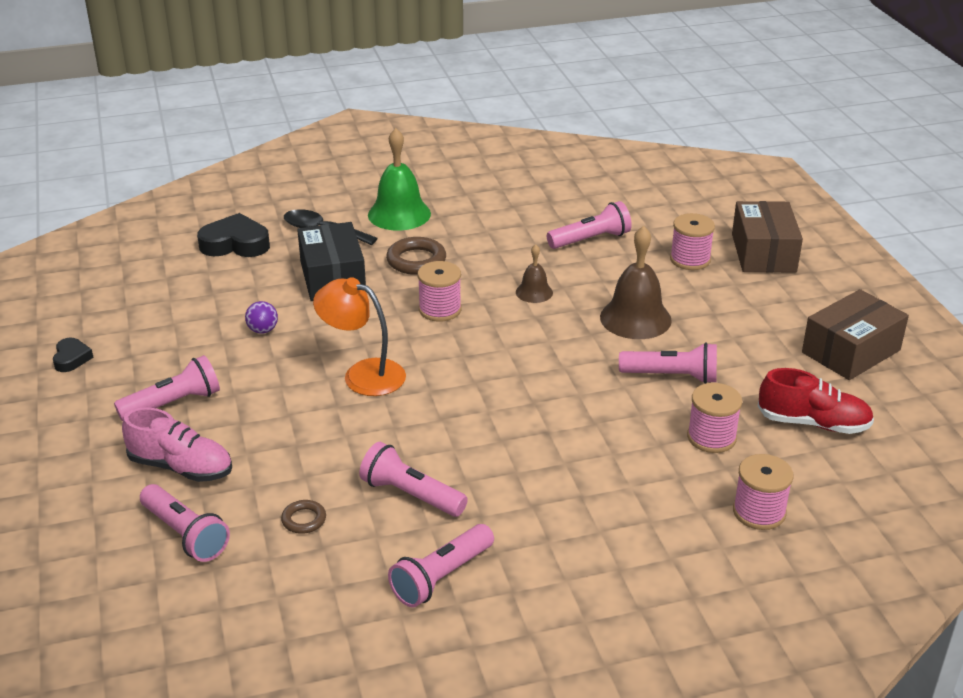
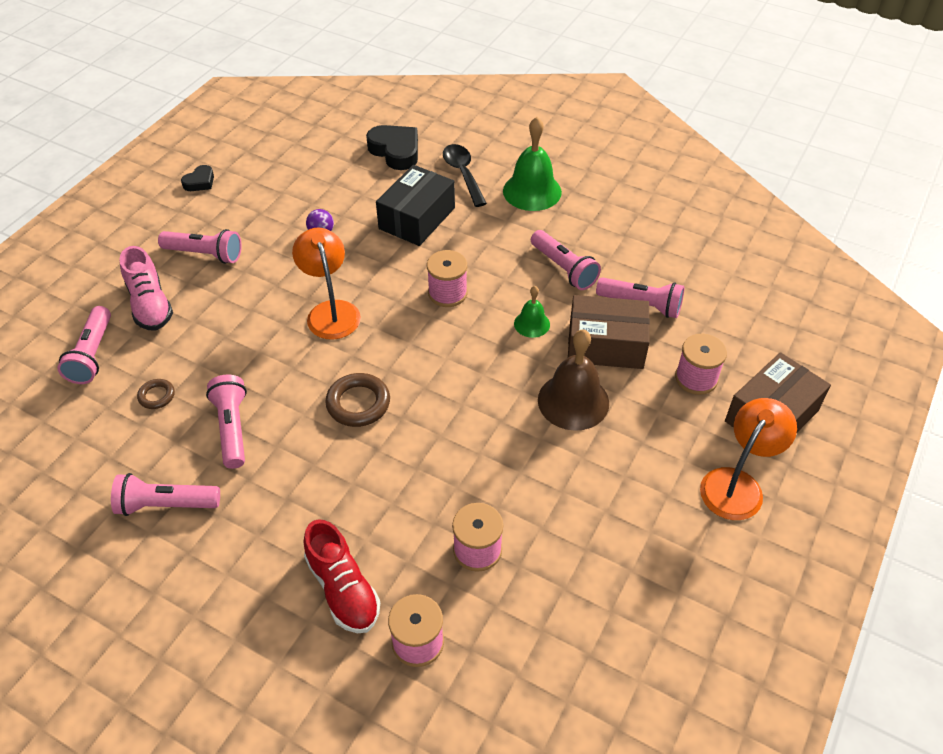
camera: 45 degrees right, 15 degrees up
(416, 261) = (489, 240): brown ring -> brown ring (358, 403)
(534, 292) = (532, 324): brown bell -> green bell
(672, 376) = (526, 473): pink flashlight -> pink flashlight (563, 269)
(801, 299) = (737, 484): none -> orange lamp
(813, 423) = (572, 605): red shoe -> red shoe (343, 589)
(851, 351) = (706, 567): brown box -> brown box (605, 345)

